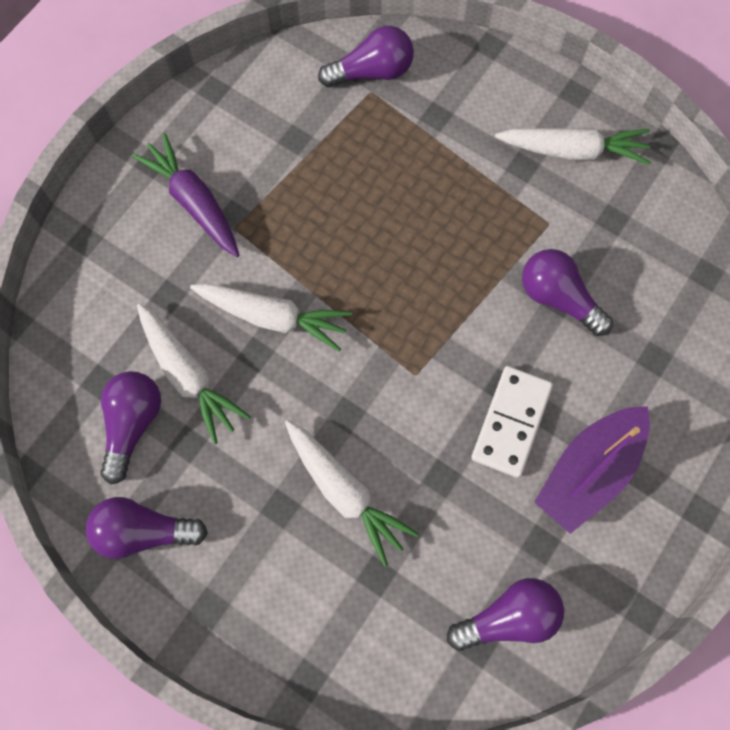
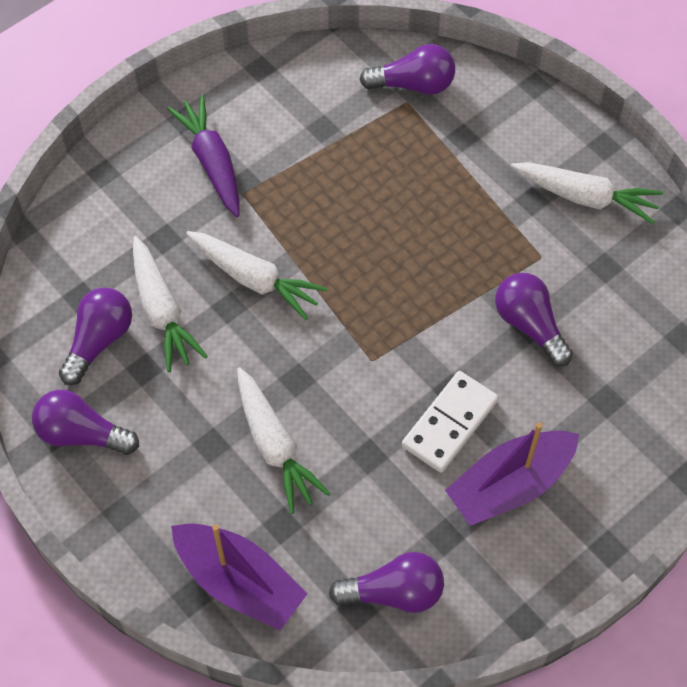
camera: 15 degrees right, 10 degrees down
(351, 650) = (239, 582): none -> purple boat

